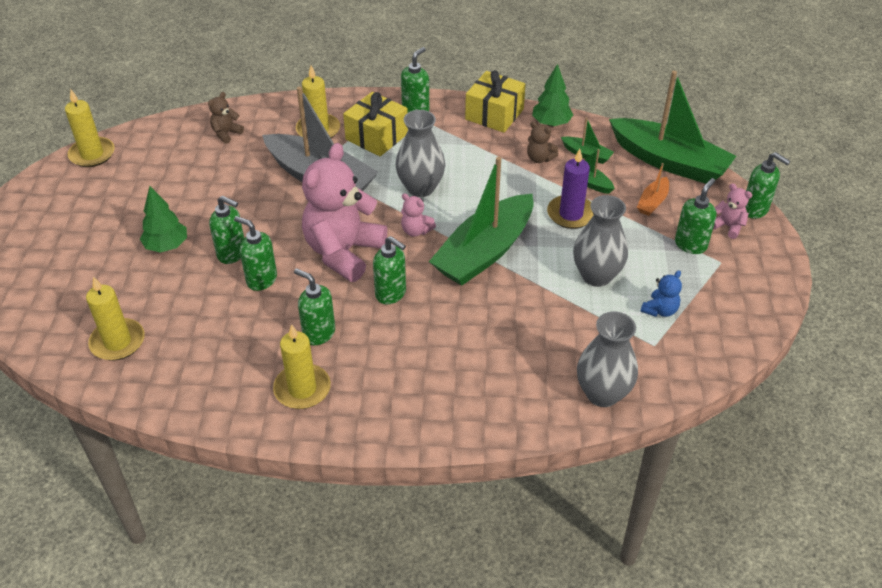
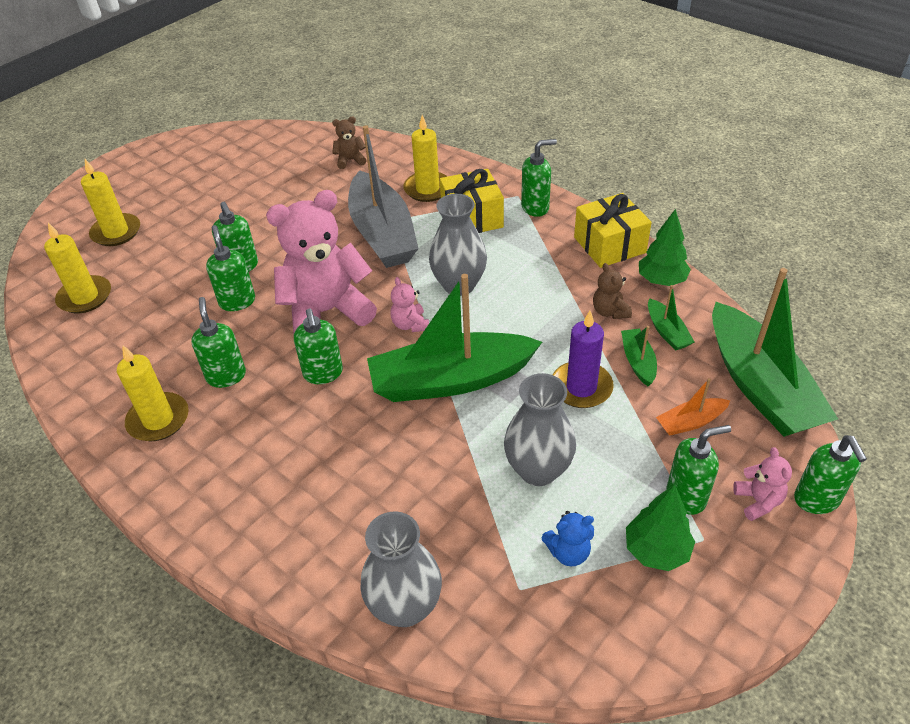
camera: 40 degrees right, 0 degrees up
(92, 154) = (237, 135): yellow candle -> yellow candle (116, 232)
(167, 246) = (203, 235): green tree -> green tree (656, 551)

